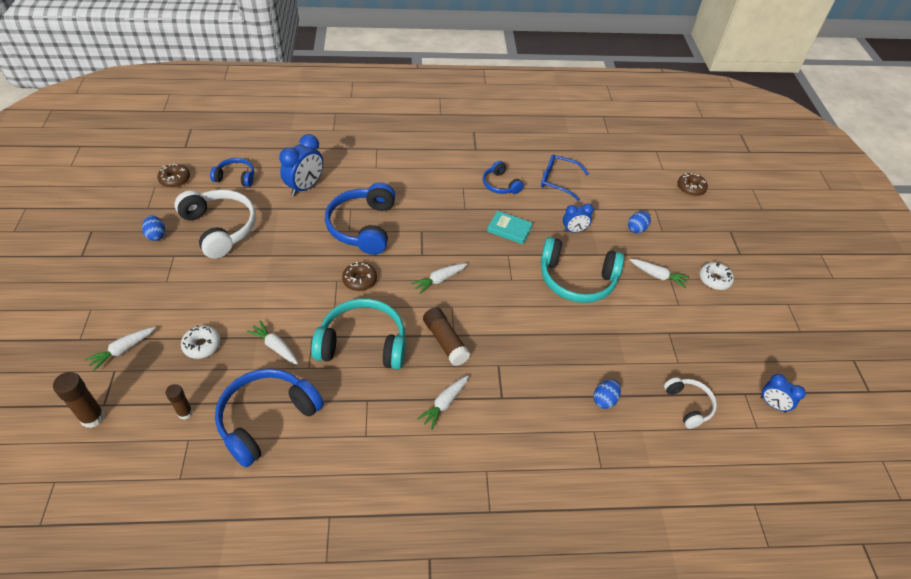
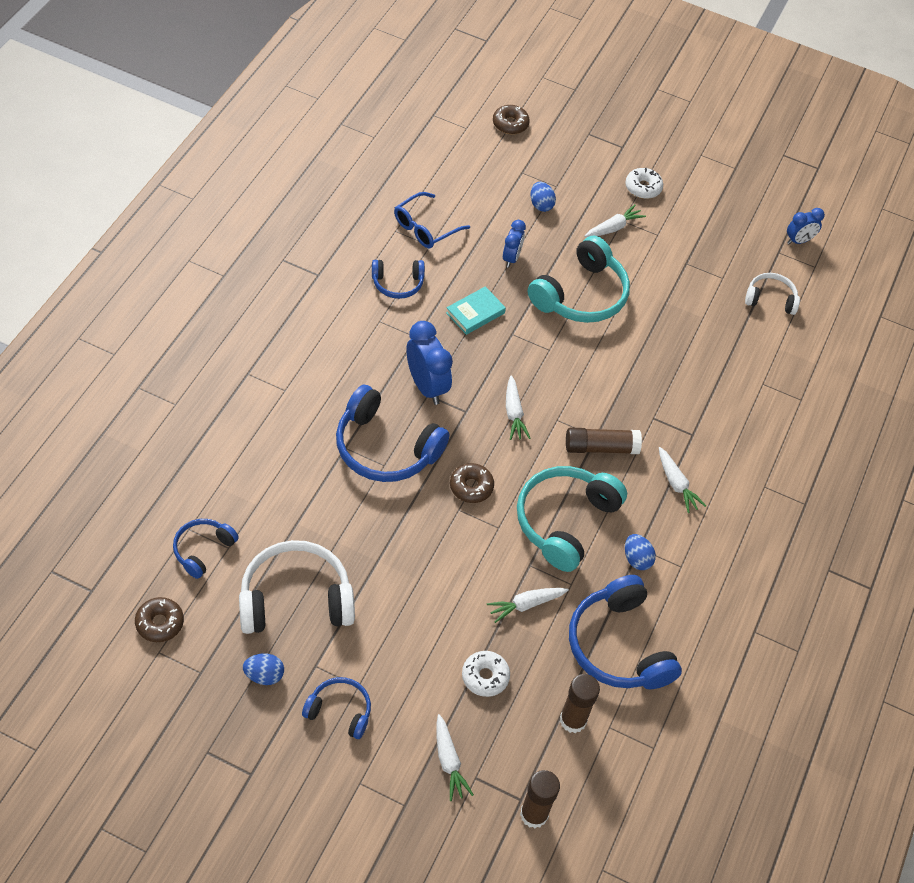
camera: 65 degrees left, 5 degrees up
(143, 279) = (340, 711): none -> blue headphones
(185, 413) = (573, 720): brown glue stick -> brown glue stick, size x1.54
(305, 187) = (274, 479): blue clock -> blue clock (426, 386)
(604, 400) = (735, 357): blue egg -> blue egg (636, 559)

